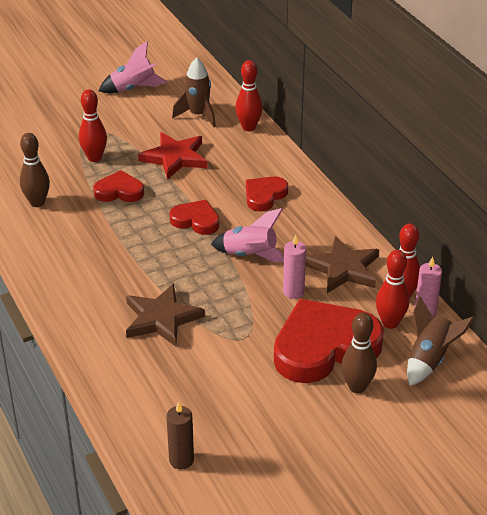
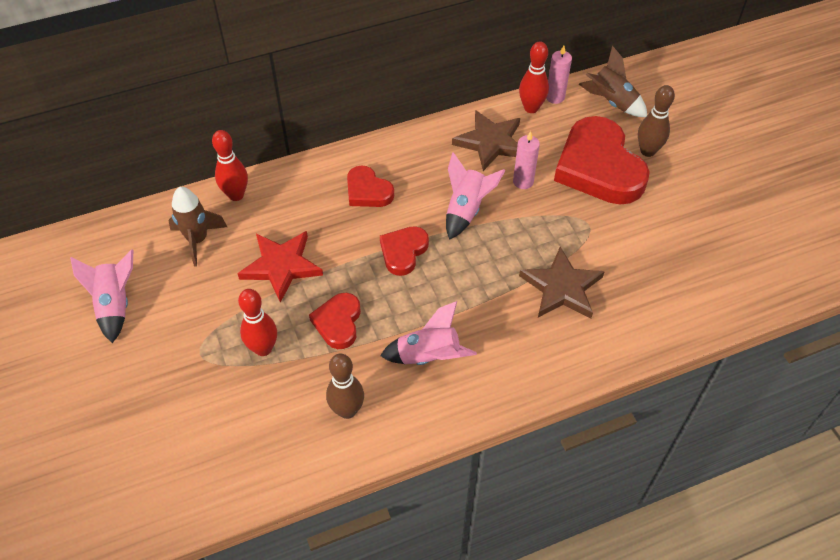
camera: 85 degrees left, 15 degrees up
(85, 241) = (428, 356): none -> pink rocket
(181, 460) = (749, 278): brown candle -> none
(390, 323) = (566, 120): red bowling pin -> none

